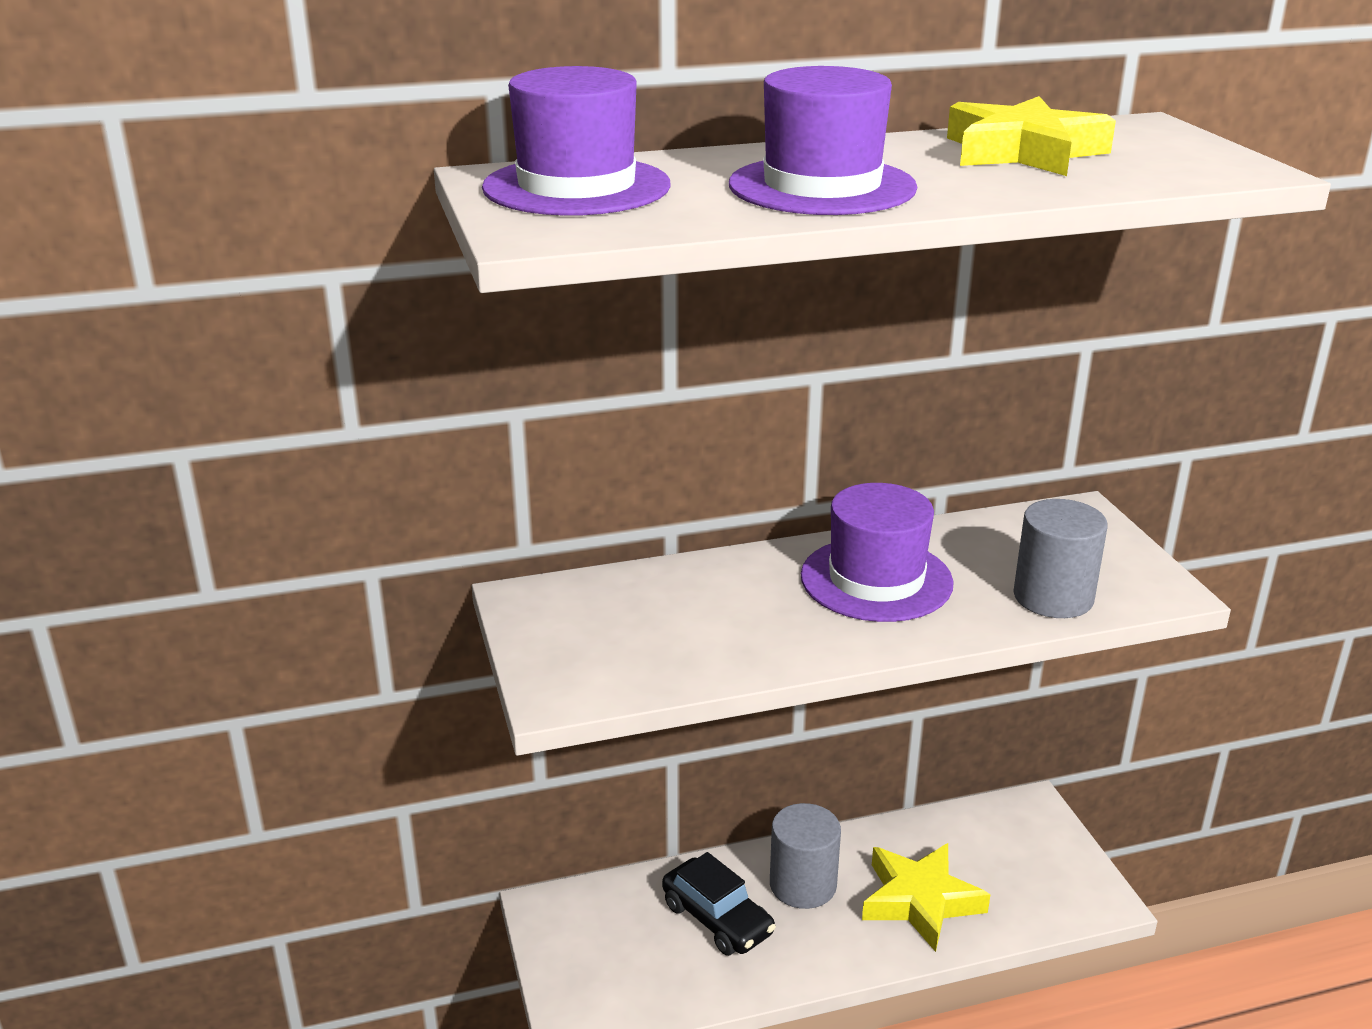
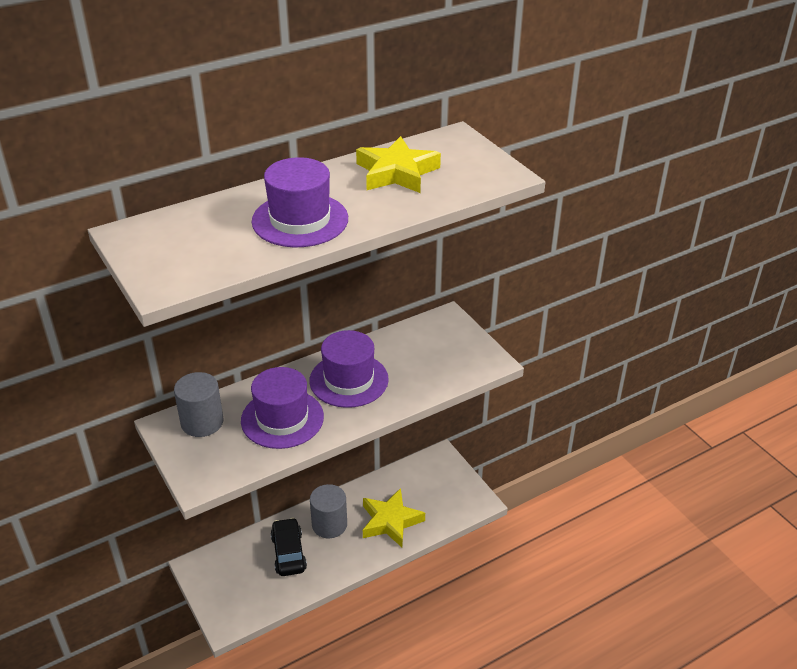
camera: 15 degrees left, 10 degrees up
(576, 187) = (172, 238): purple hat -> purple hat (282, 418)
(717, 919) = (288, 553): black car -> black car turned 135 degrees counterclockwise
(1053, 597) = (438, 376): grey cylinder -> grey cylinder (202, 422)

